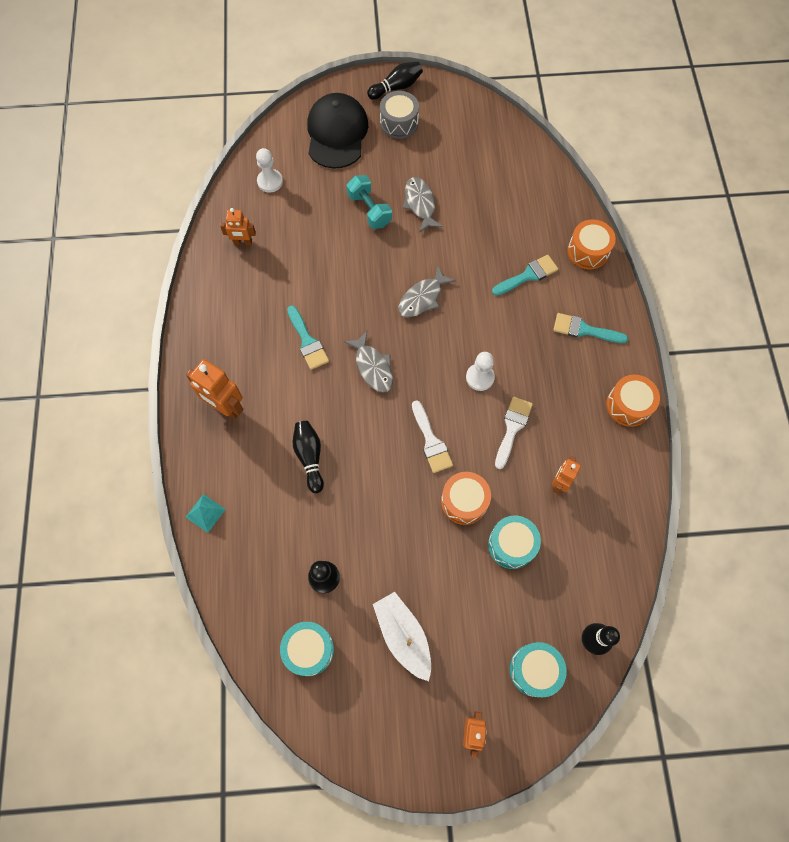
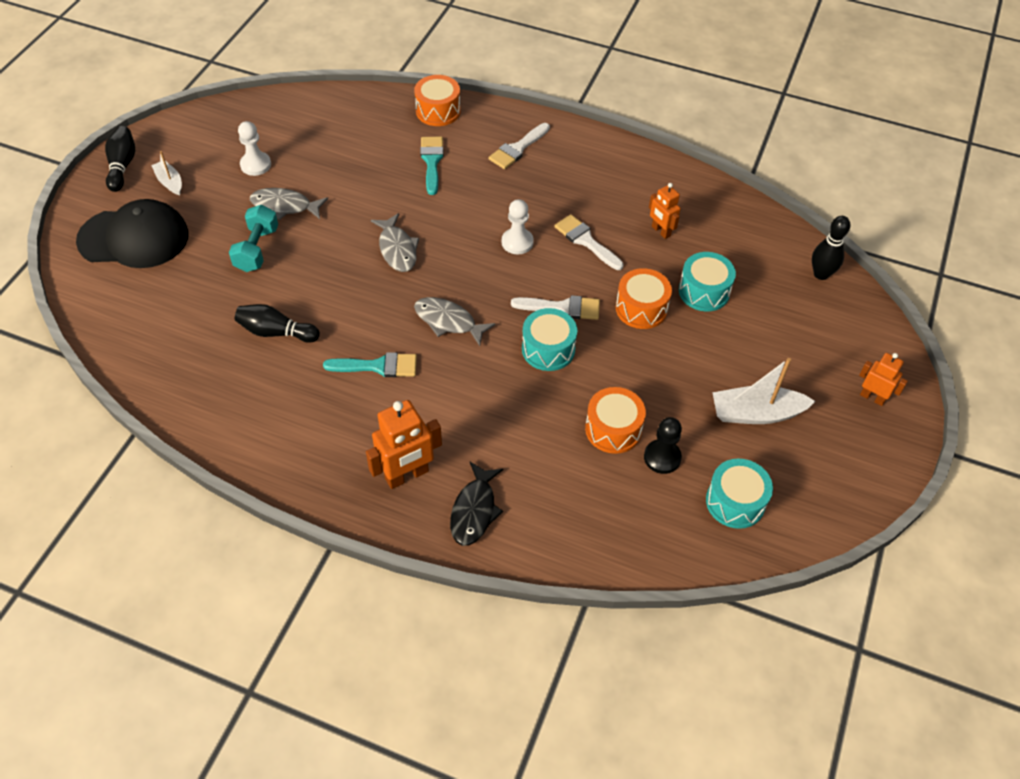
camera: 65 degrees left, 15 degrees down
(205, 513) = (528, 545): turquoise pyramid -> none
(217, 464) = (474, 510): none -> black fish
(243, 242) = (203, 378): orange robot -> none
(270, 181) = (143, 322): white pawn -> white pawn (255, 165)
(310, 457) = (518, 418): black bowling pin -> black bowling pin (276, 332)
(337, 133) = (134, 238): black cap -> black cap turned 150 degrees clockwise
(369, 210) = (257, 249): turquoise dumbbell -> turquoise dumbbell turned 75 degrees counterclockwise
(373, 367) = (448, 321): grey fish -> grey fish turned 150 degrees counterclockwise
(399, 123) = (170, 182): grey drum -> white boat
(534, 670) = (832, 325): turquoise drum -> turquoise drum (548, 349)
(584, 330) = (517, 148): turquoise brush -> white brush
(628, 405) = (612, 153): orange drum -> orange drum (613, 429)

